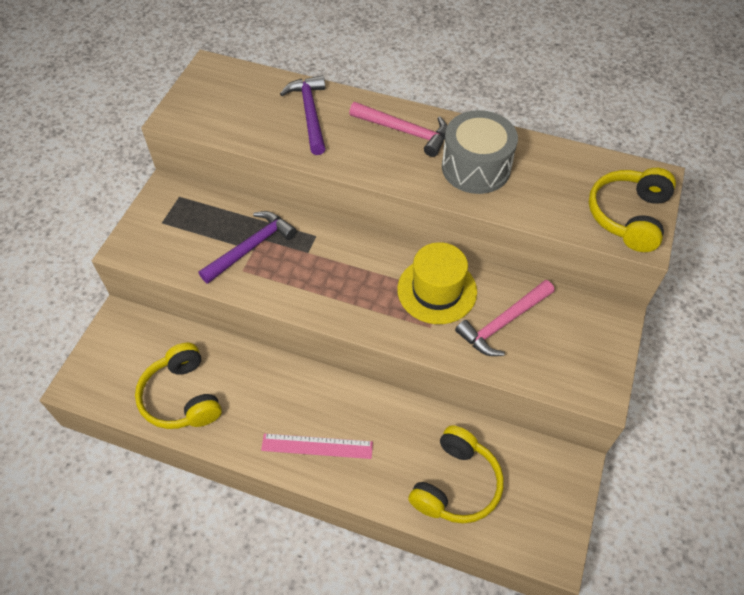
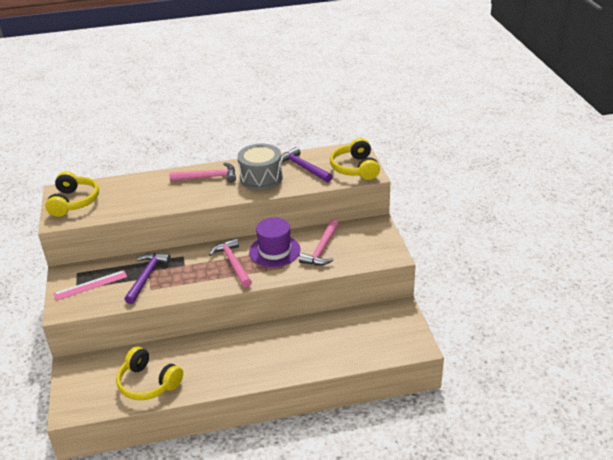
camera: 30 degrees left, 20 degrees down
(310, 114) = (144, 189): purple hammer -> purple hammer (303, 167)
(317, 446) = (253, 365): pink ruler -> pink ruler (90, 285)
(369, 283) = (233, 263): none -> pink hammer
(437, 290) = (274, 251): yellow hat -> purple hat
(456, 484) = (346, 344): yellow headphones -> yellow headphones (74, 202)

